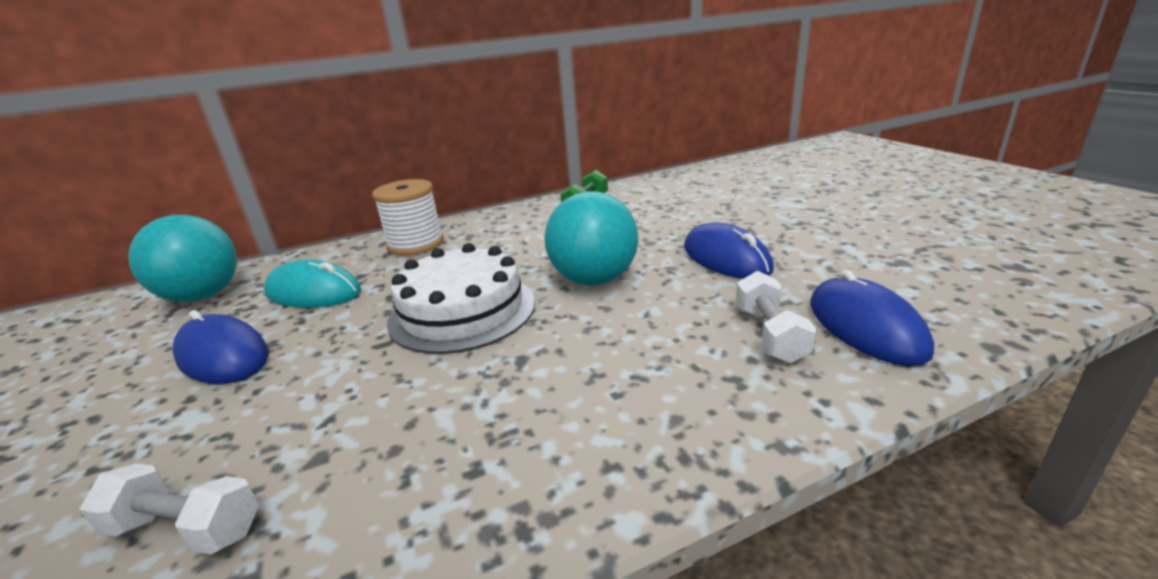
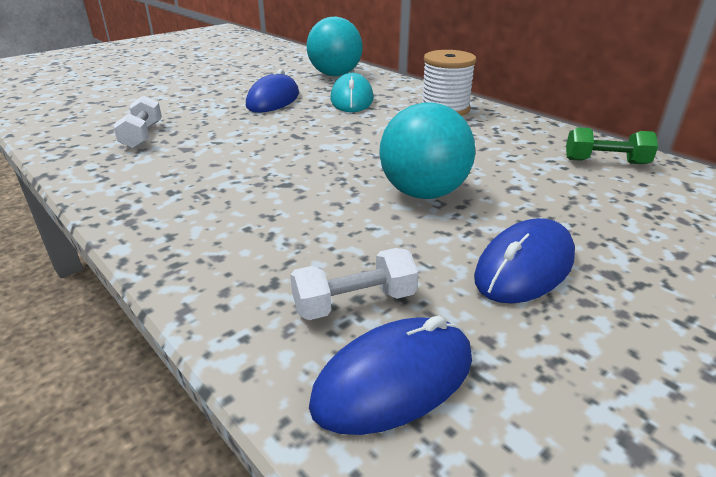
camera: 70 degrees right, 5 degrees up
(462, 311) = (345, 149): white cake -> none

